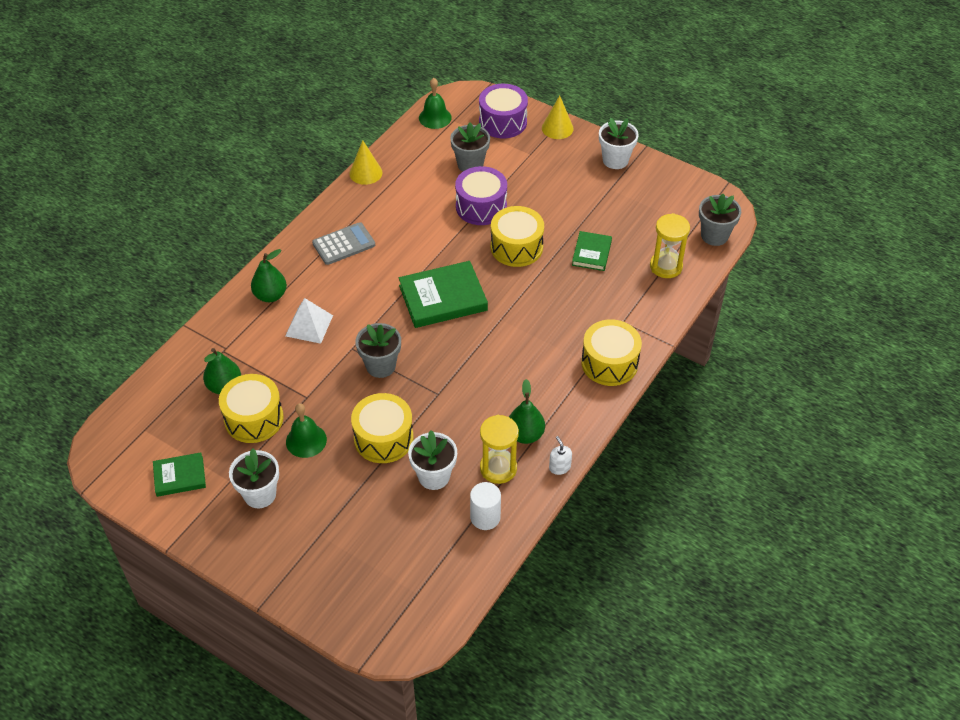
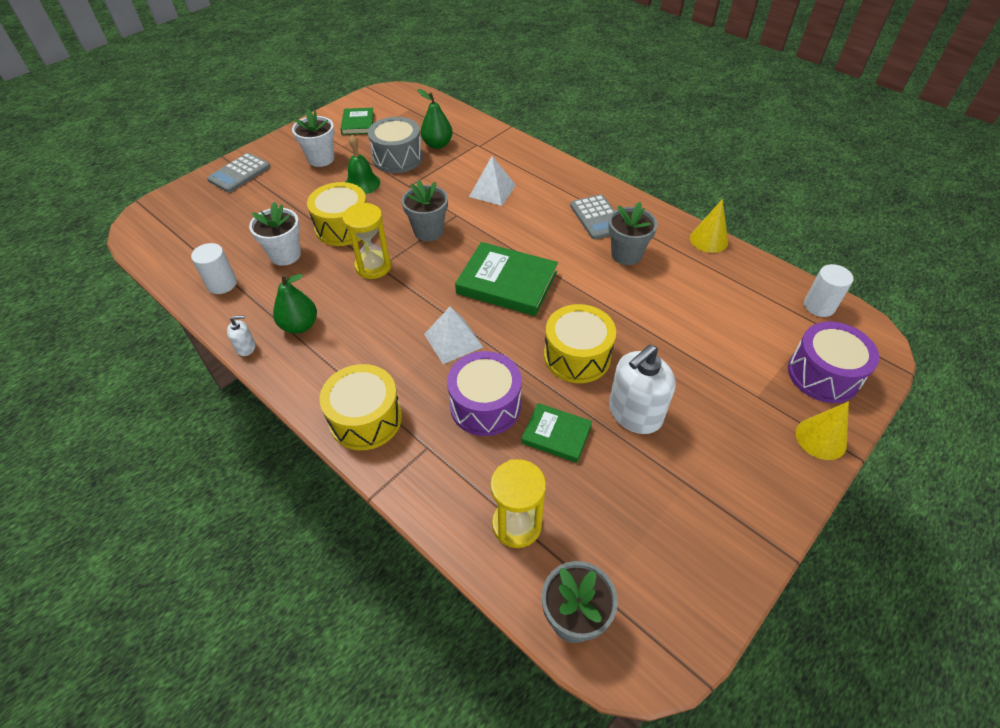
camera: 100 degrees right, 0 degrees up
(254, 418) = (397, 158): yellow drum -> grey drum
(270, 295) = (535, 170): green pear -> none
(295, 572) = (239, 173): none -> grey calculator
(435, 117) = (819, 306): green bell -> white cylinder
(443, 298) = (507, 283): green book -> green book turned 60 degrees counterclockwise
(470, 164) = (730, 330): grey flower pot -> grey flower pot (626, 254)
(481, 207) = (651, 331): purple drum -> purple drum (485, 405)
(498, 468) = (270, 300): yellow hourglass -> yellow hourglass (373, 266)
(517, 324) = (453, 340): none -> white pyramid
(561, 214) = (634, 413): none -> white soap dispenser
(615, 160) = (754, 504): white flower pot -> none

